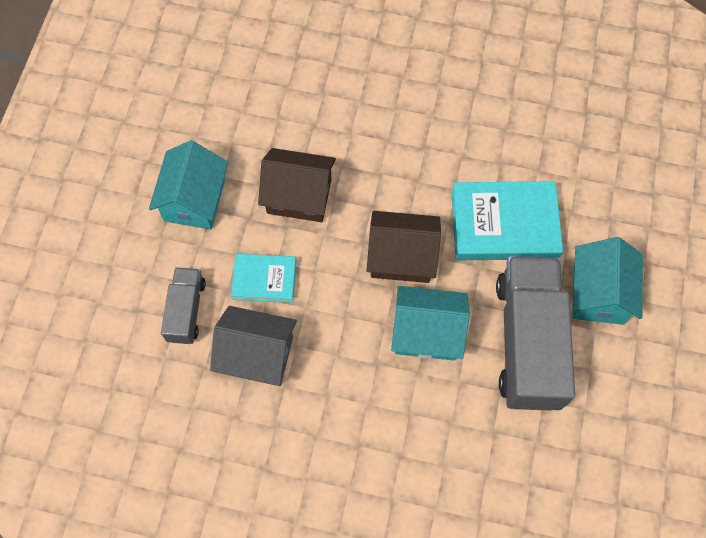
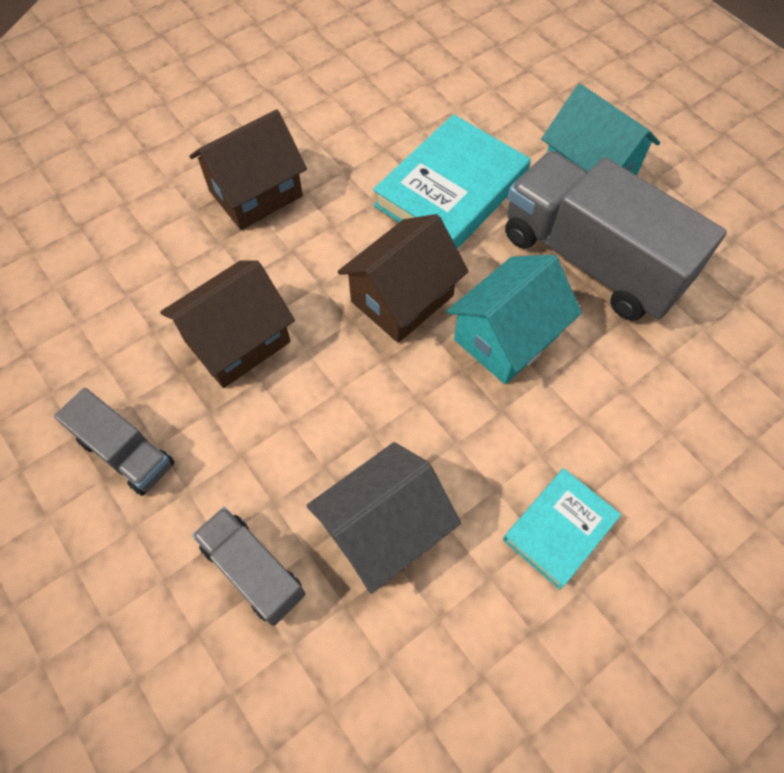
camera: 50 degrees left, 5 degrees down
(194, 200) = (126, 452): turquoise house -> grey truck
(264, 279) = (299, 451): turquoise book -> turquoise book (559, 529)
(400, 122) = (256, 193): none -> brown house

